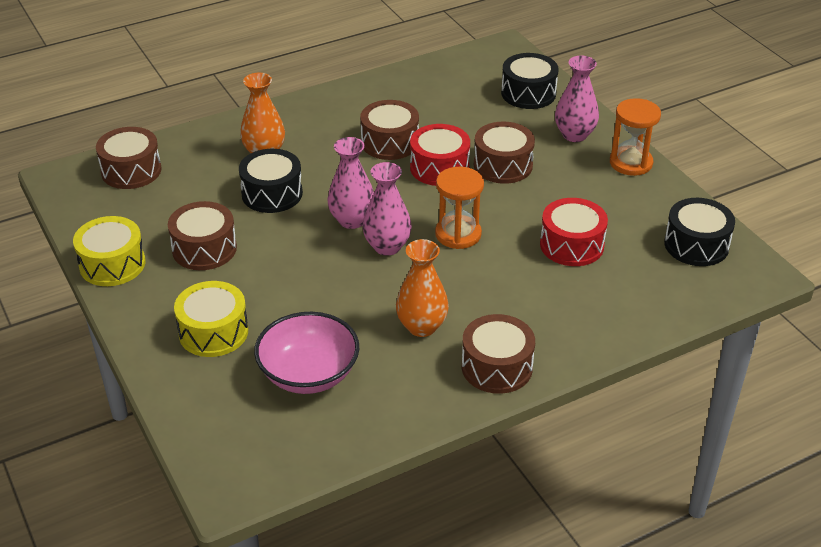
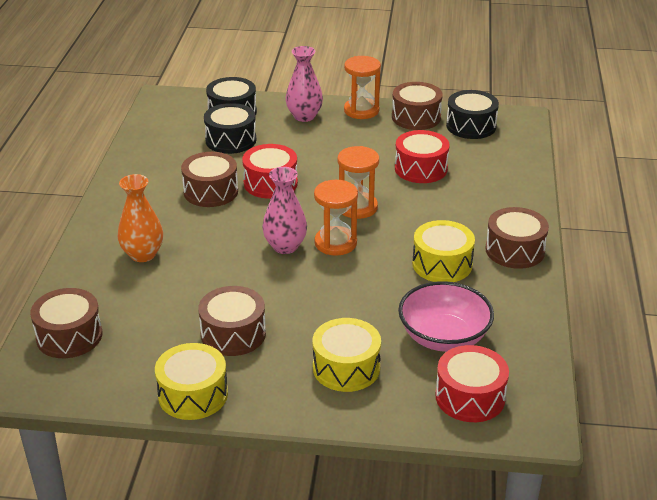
camera: 55 degrees left, 5 degrees down
(236, 426) = (470, 397): none -> red drum
(272, 193) = (203, 271): black drum -> black drum (231, 140)
(387, 246) = (335, 243): pink vase -> orange hourglass
(422, 326) = (442, 264): orange vase -> yellow drum
(503, 165) = (302, 157): brown drum -> brown drum (416, 117)

